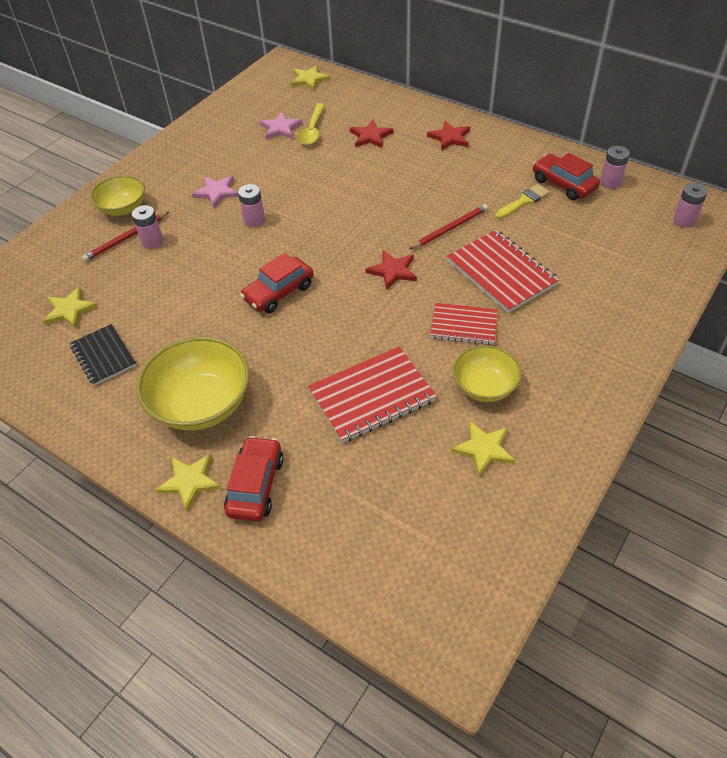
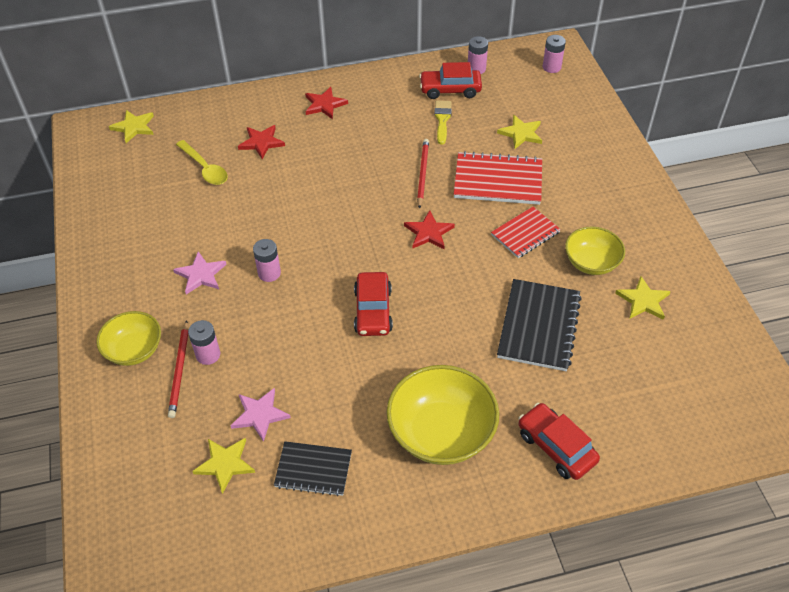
camera: 50 degrees left, 0 degrees up
(190, 481) = (513, 487): yellow star -> yellow star (521, 133)
(280, 128) = (173, 184): pink star -> pink star (260, 415)
(371, 396) = (538, 326): red notebook -> black notebook

